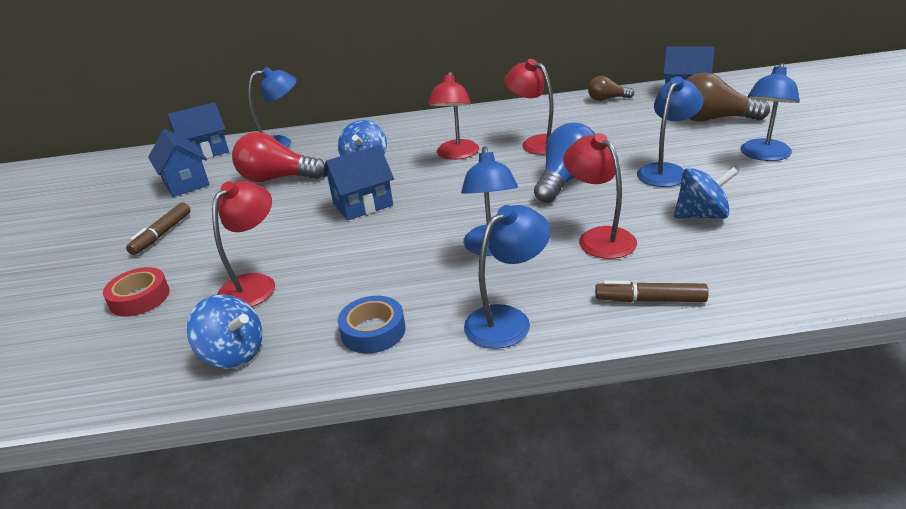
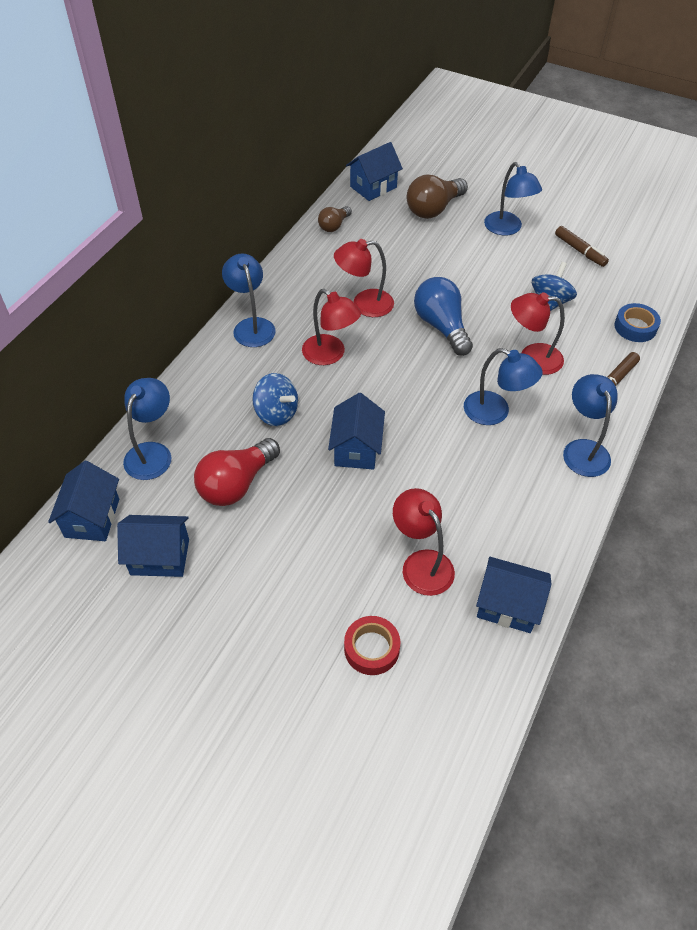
camera: 60 degrees left, 20 degrees up
(162, 234) = (262, 605): brown marker -> brown marker (580, 251)
(233, 354) = (508, 606): blue spinning top -> blue house
(373, 331) = (542, 518): blue tape -> blue tape (635, 327)
(666, 171) = (481, 277): blue lamp -> blue lamp (251, 326)

